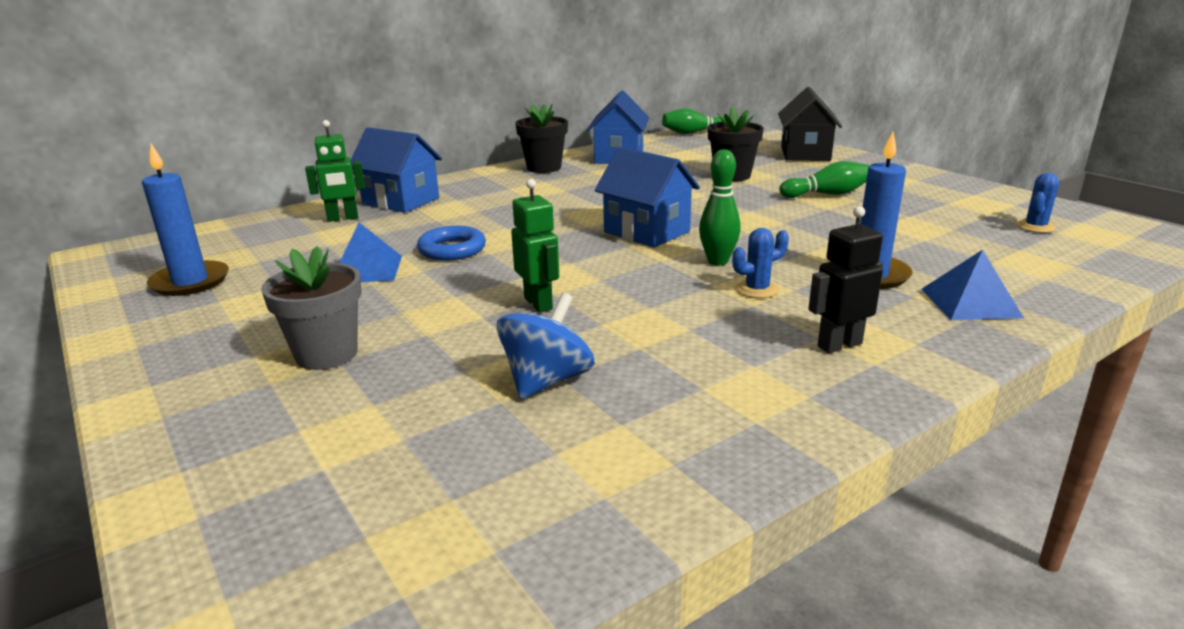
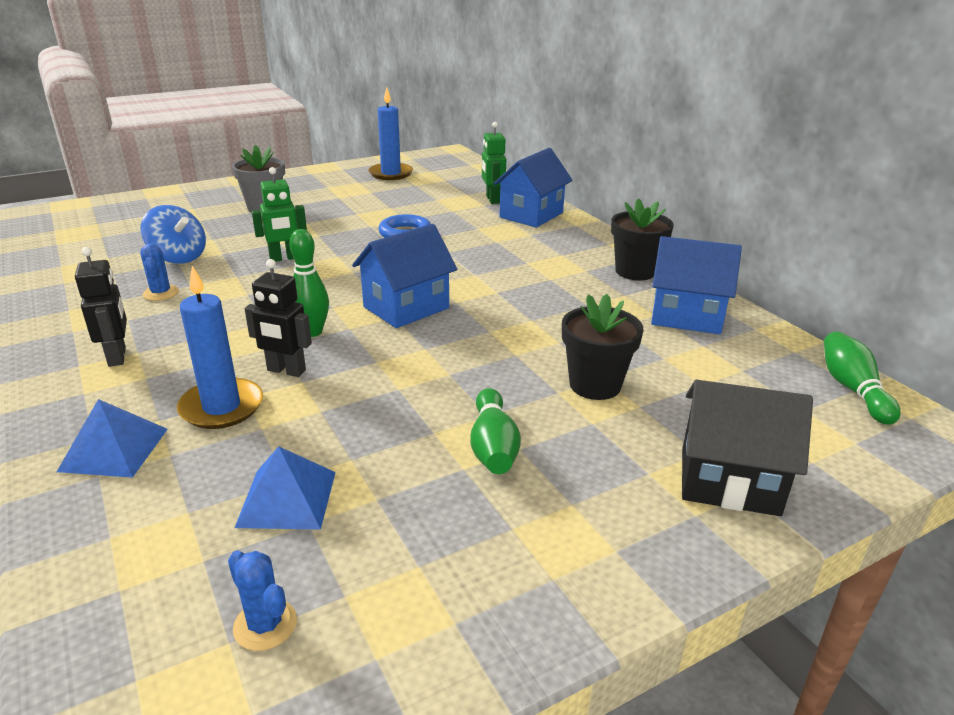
camera: 95 degrees right, 5 degrees up
(366, 269) = (382, 211): blue pyramid -> blue pyramid (287, 498)
(757, 289) = (240, 340): blue cactus -> blue cactus (161, 293)
(793, 261) = (286, 371): none -> black robot

